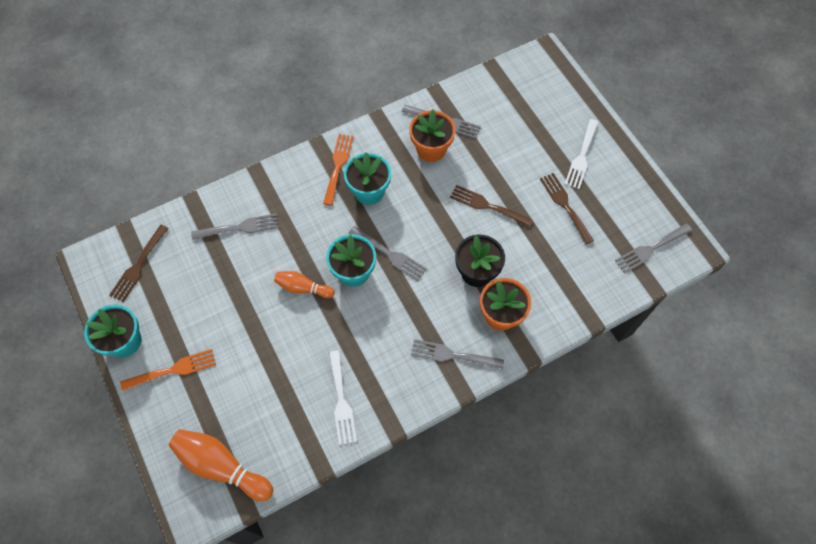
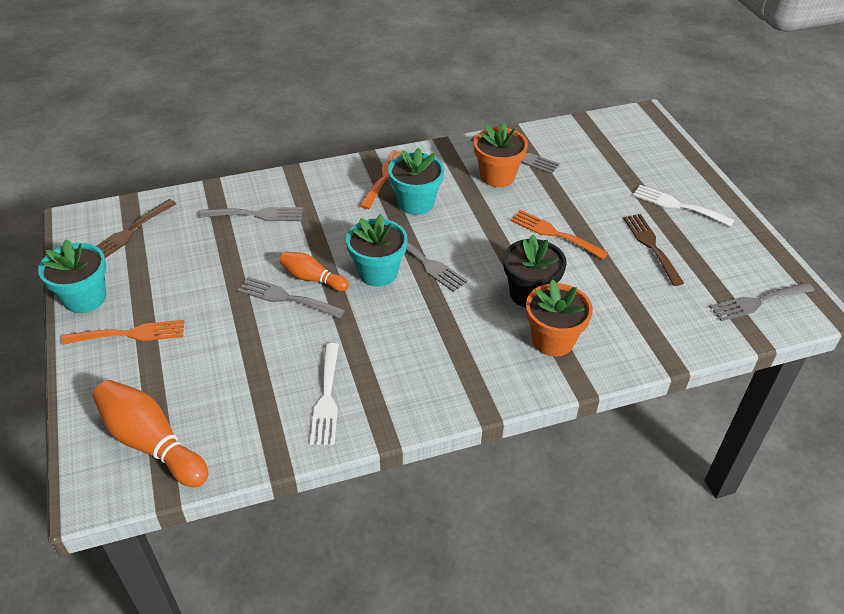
camera: 10 degrees right, 20 degrees down
(452, 355) = (481, 372): grey fork -> grey fork (286, 298)
(487, 205) = (554, 233): brown fork -> orange fork
(581, 157) = (677, 205): white fork -> white fork turned 90 degrees clockwise

